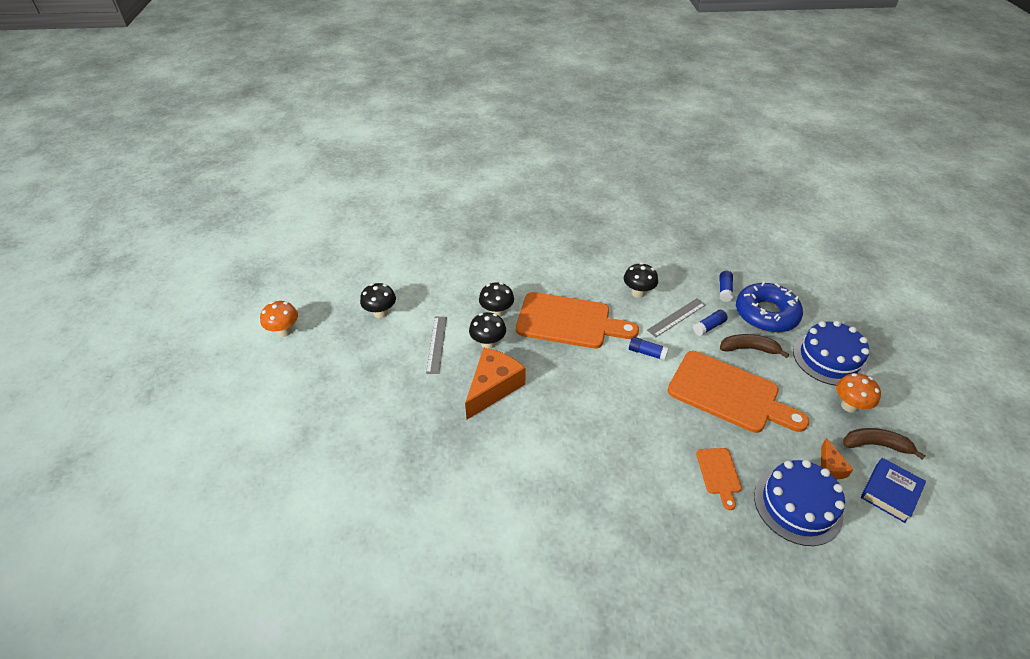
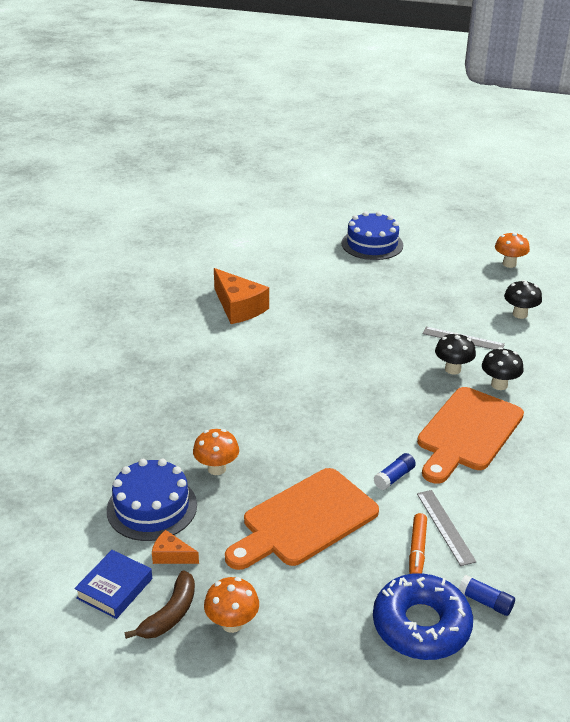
camera: 110 degrees right, 10 degrees down
(493, 387) = (391, 360): orange cheese -> orange cheese (238, 307)
(638, 293) = (503, 508): black mushroom -> none
(709, 327) = (417, 550): blue glue stick -> orange marker
(719, 473) = (216, 469): orange cutting board -> orange mushroom
(749, 349) = (364, 572): brown banana -> none
(829, 358) = (313, 651): blue cake -> blue cake (372, 244)
(890, 492) = (114, 588): blue book -> blue book turned 60 degrees clockwise

